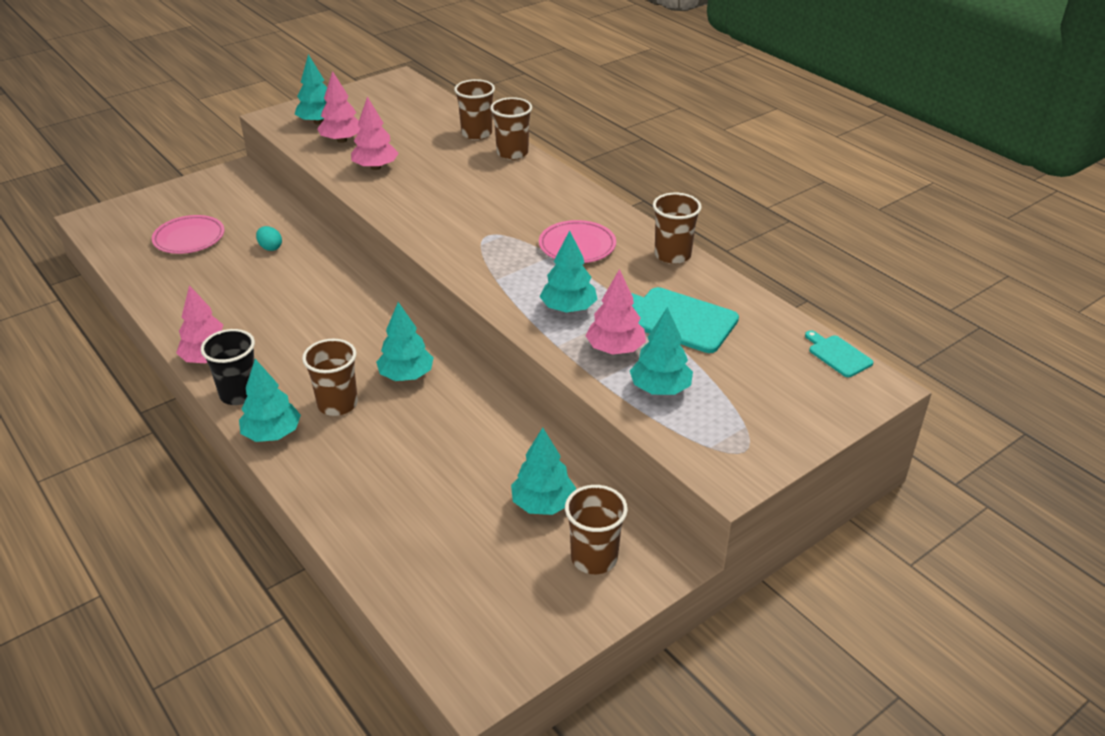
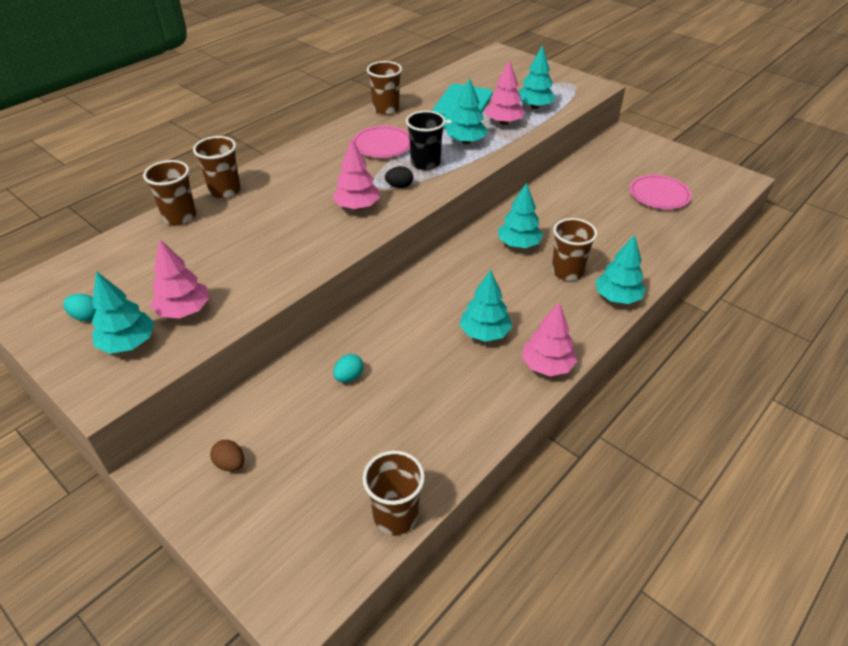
camera: 100 degrees left, 5 degrees up
(189, 238) = (337, 461): pink plate -> pink plate (659, 195)
(220, 196) = (230, 464): none -> brown egg
(239, 394) = (582, 330): black cup -> black cup (425, 163)
(359, 106) = (86, 316): none -> turquoise egg
(375, 167) = (253, 271): pink tree -> pink tree (357, 206)
(481, 250) = (399, 186): none -> black egg
(543, 504) = (609, 173): turquoise tree -> turquoise tree (484, 333)
(594, 558) = (638, 154): brown cup -> brown cup (395, 515)
(838, 355) = (476, 61): turquoise cutting board -> none

